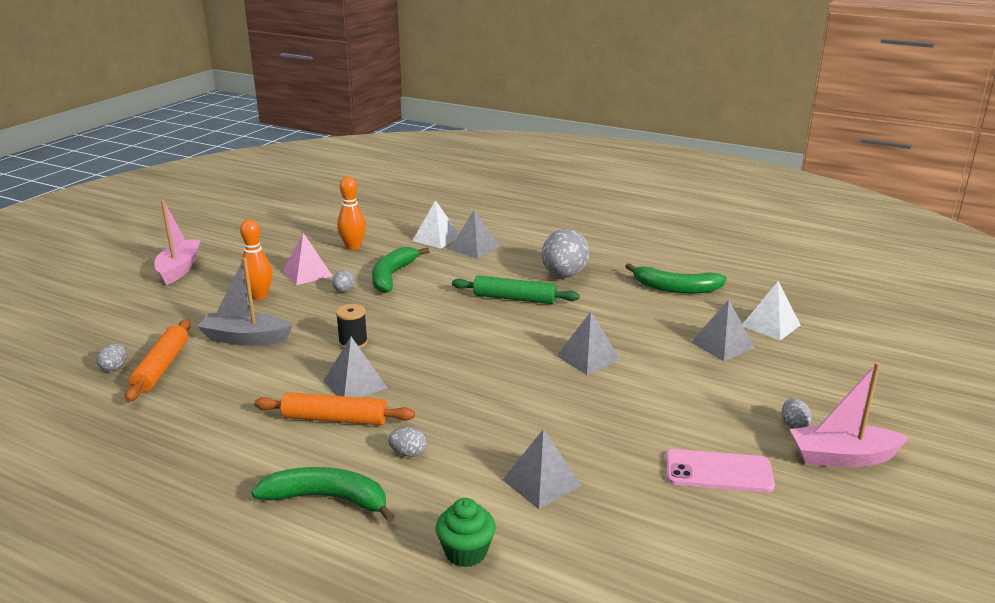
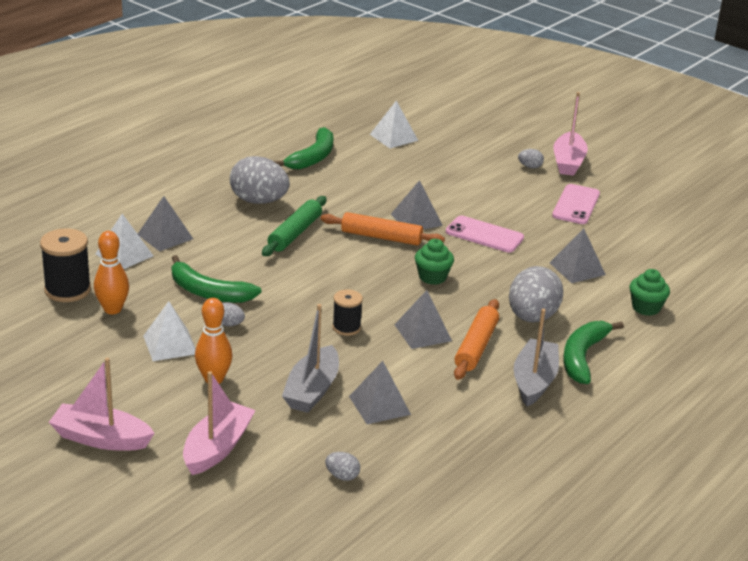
camera: 80 degrees left, 5 degrees up
(162, 310) = (217, 448): none -> pink boat
(162, 367) = (353, 444): orange rolling pin -> orange rolling pin (381, 237)
(271, 464) = (534, 381): none -> grey boat
(307, 273) = (170, 344): pink pyramid -> white pyramid
(375, 229) = (67, 290): none -> black spool
(408, 453) = (532, 317): grey egg -> grey egg, size x2.28
(468, 379) = (432, 277): none -> green cupcake
(583, 404) = (484, 235): none -> pink phone
(722, 345) = (416, 163): grey pyramid -> grey pyramid (379, 405)

